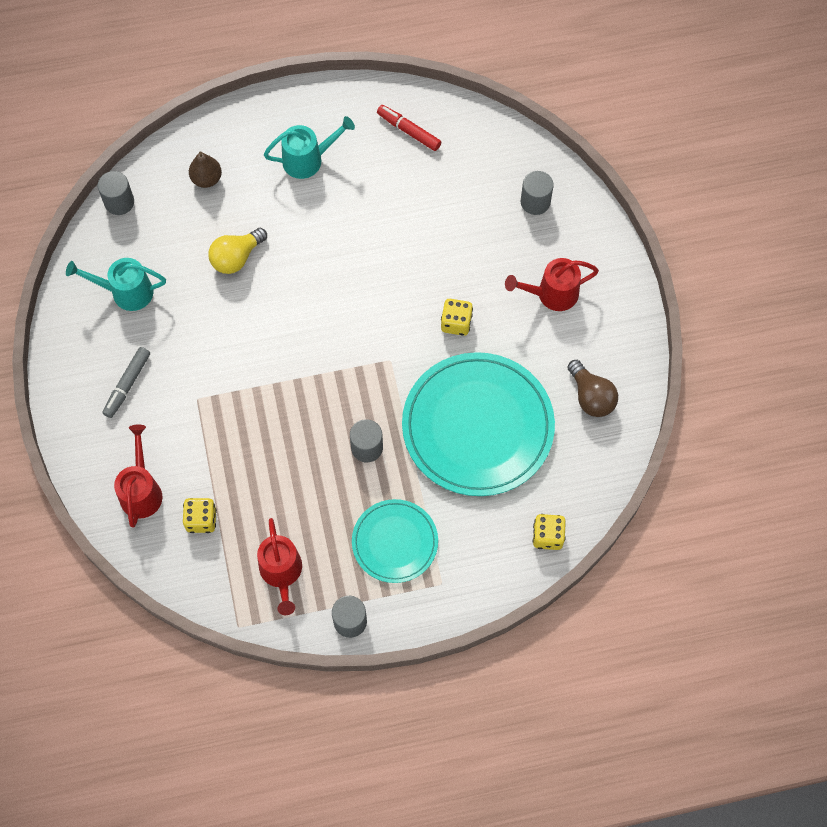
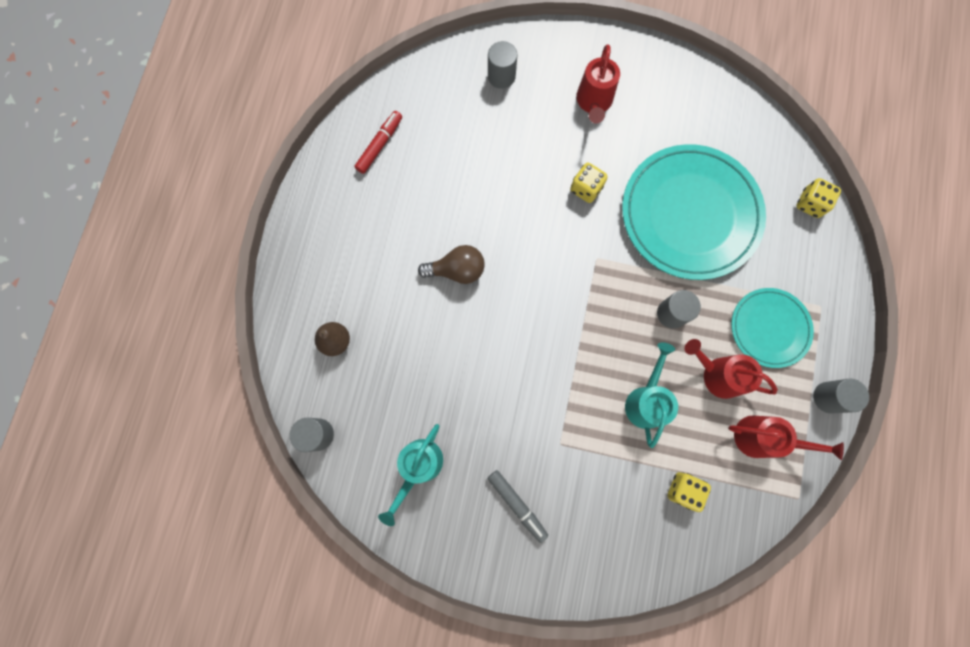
camera: 65 degrees left, 10 degrees up
(141, 490) = (631, 534): red watering can -> red watering can (716, 374)
(236, 257) = (432, 348): yellow light bulb -> none
(308, 159) = (363, 241): turquoise watering can -> turquoise watering can (646, 400)
(408, 131) = (380, 145): red marker -> red marker turned 150 degrees clockwise
(591, 397) = (700, 115): brown light bulb -> brown light bulb (457, 270)

